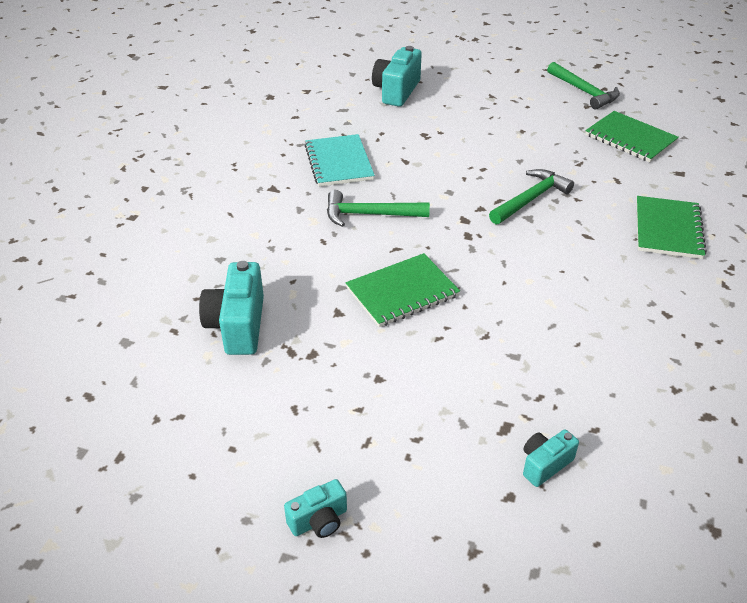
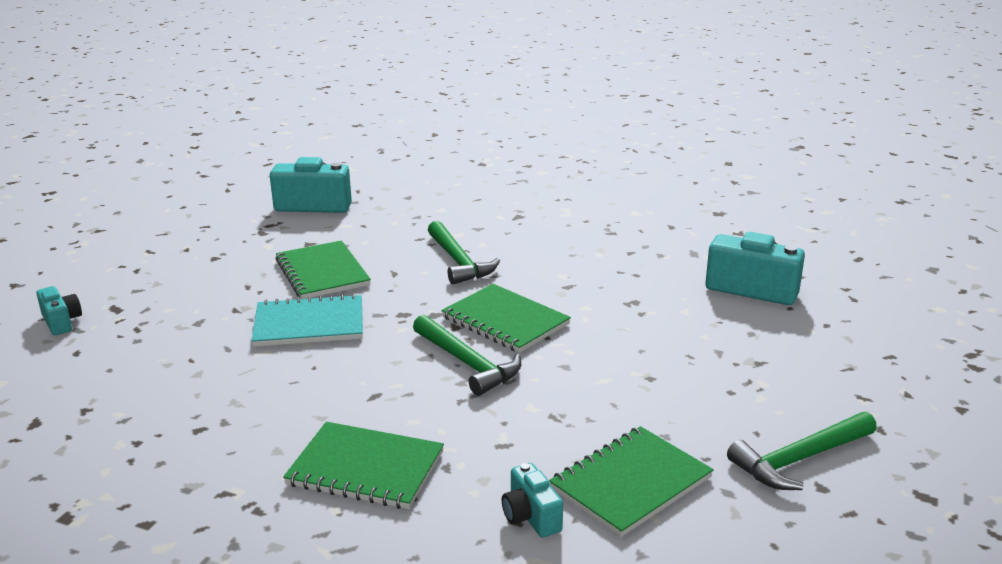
camera: 95 degrees right, 15 degrees down
(319, 521) = (94, 233): turquoise camera -> turquoise camera (530, 516)
(338, 162) = (566, 248): turquoise notebook -> turquoise notebook (309, 324)
(369, 215) = (458, 261): green hammer -> green hammer turned 150 degrees clockwise
(466, 186) = (505, 321): none -> green notebook

